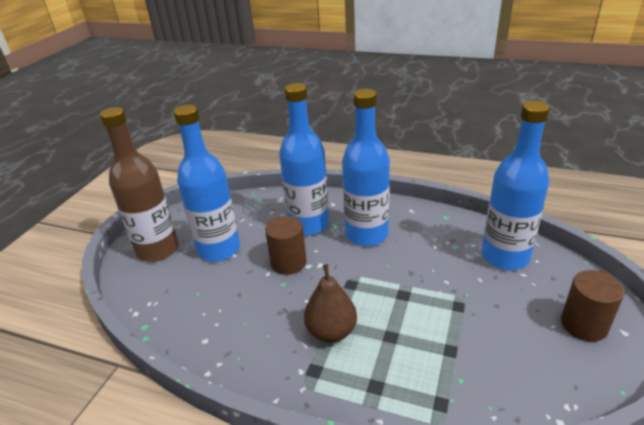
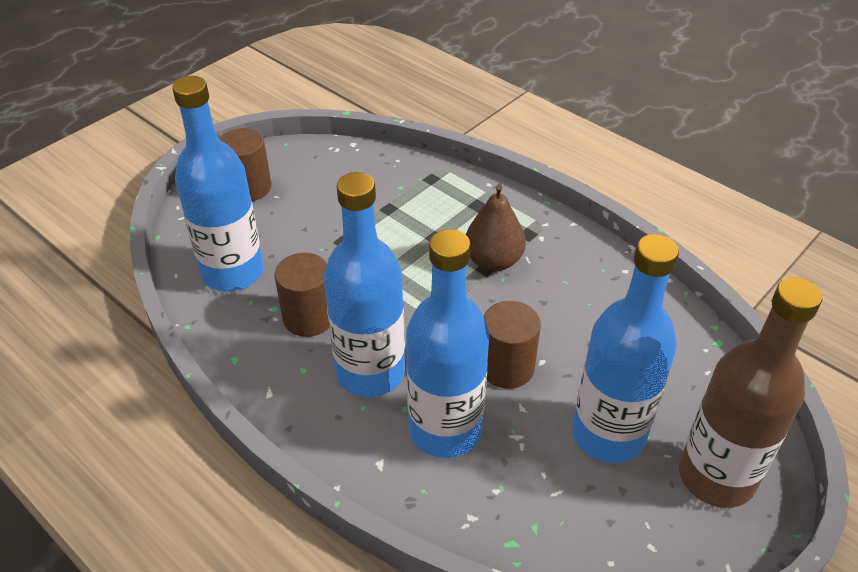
camera: 160 degrees left, 10 degrees up
(428, 248) = (309, 317): none -> brown cylinder

